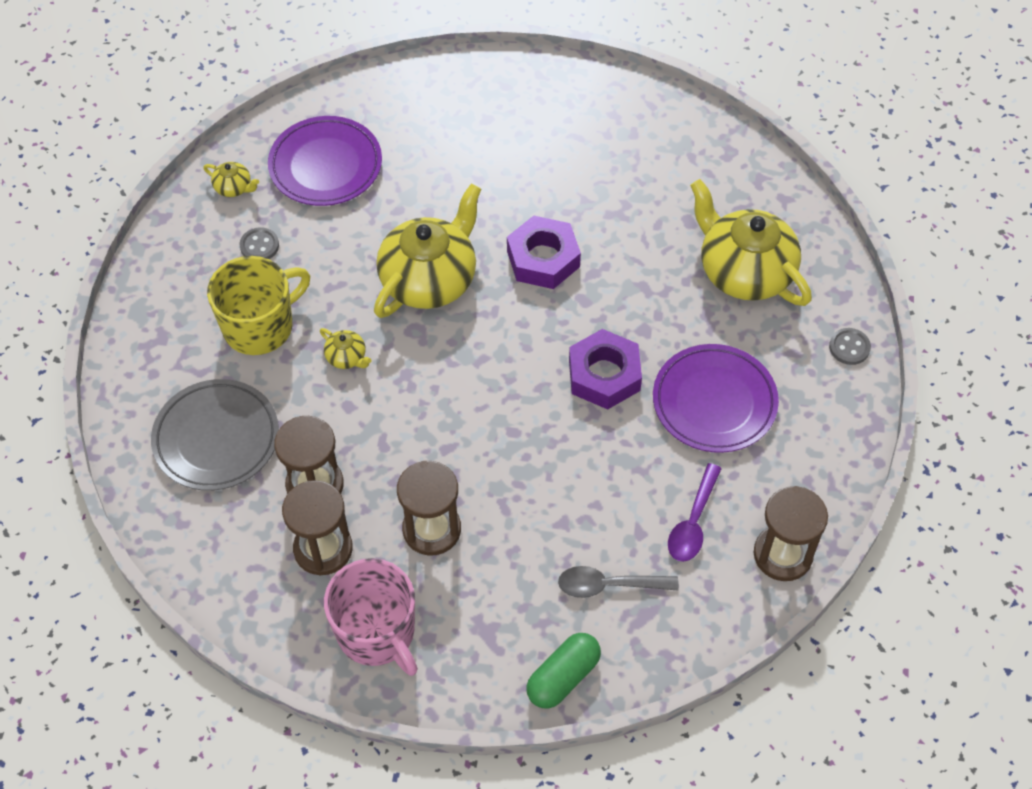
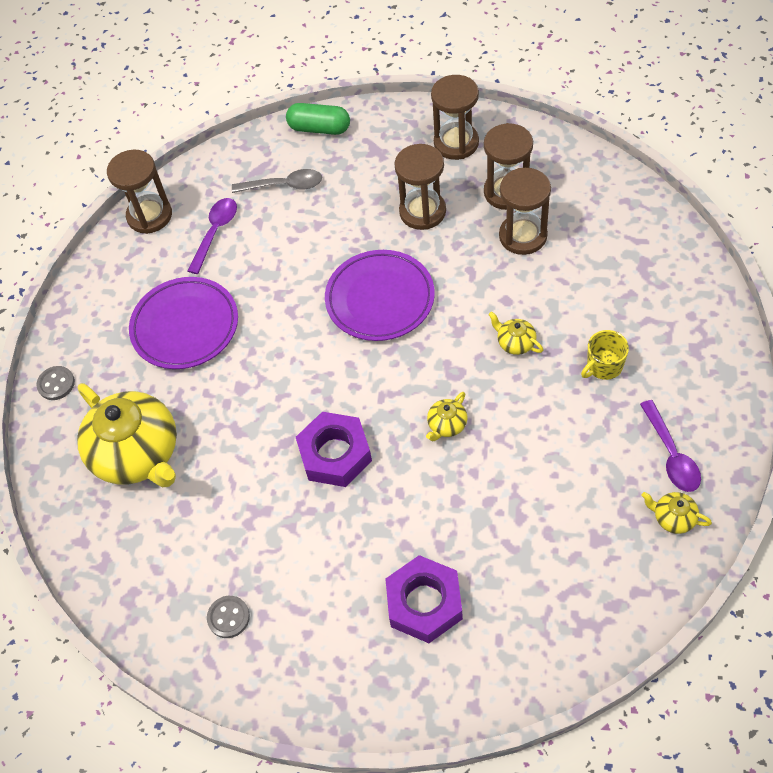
camera: 175 degrees left, 0 degrees up
(216, 438) = (616, 265): grey plate -> none
(218, 239) = (671, 455): none -> purple spoon
(259, 246) = (626, 450): grey button -> grey button (228, 617)
(260, 326) = (604, 366): yellow mug -> yellow mug, size x0.53
(325, 165) = (577, 552): purple plate -> purple plate (380, 299)
(377, 632) = (456, 143): pink mug -> brown hourglass
(430, 279) = (446, 425): yellow teapot -> yellow teapot, size x0.41
(563, 677) = (319, 128): green capsule -> green capsule turned 60 degrees clockwise
(604, 375) = (280, 343): purple nut -> purple nut (424, 603)

